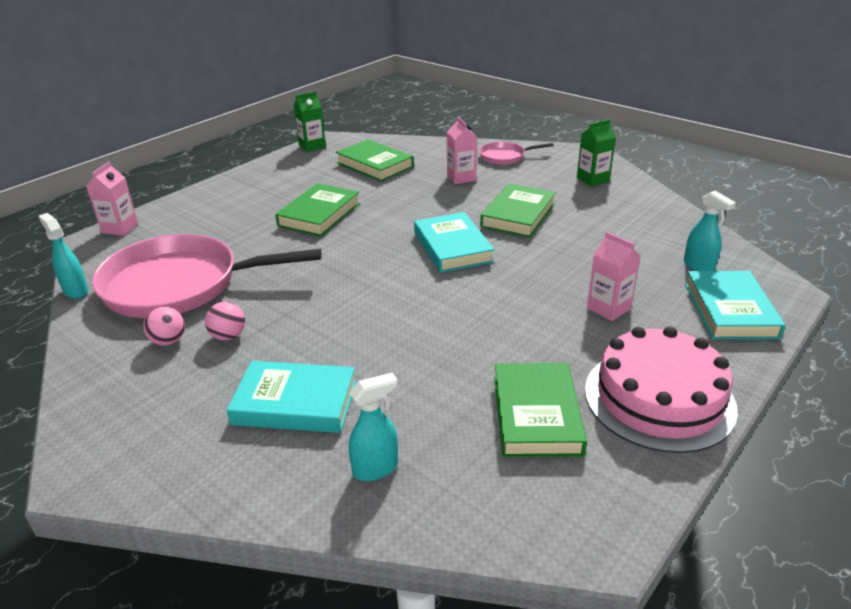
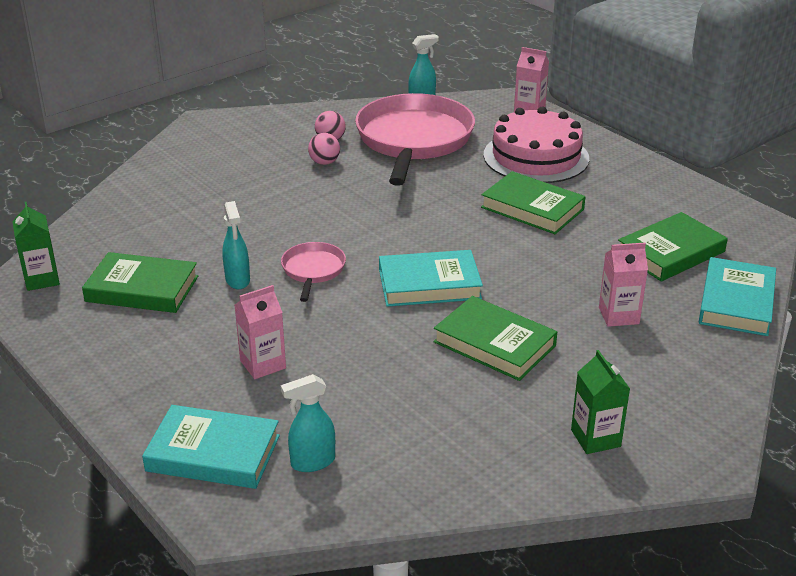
camera: 100 degrees right, 0 degrees up
(295, 403) = (225, 188): turquoise book -> turquoise book (736, 302)
(312, 146) = (738, 210): green carton -> green carton (42, 279)
(376, 468) = (137, 215): turquoise spray bottle -> turquoise spray bottle (237, 280)
(504, 156) = (694, 367): pink pan -> pink pan (313, 270)
(659, 398) = (117, 357): pink cake -> pink cake (536, 157)

